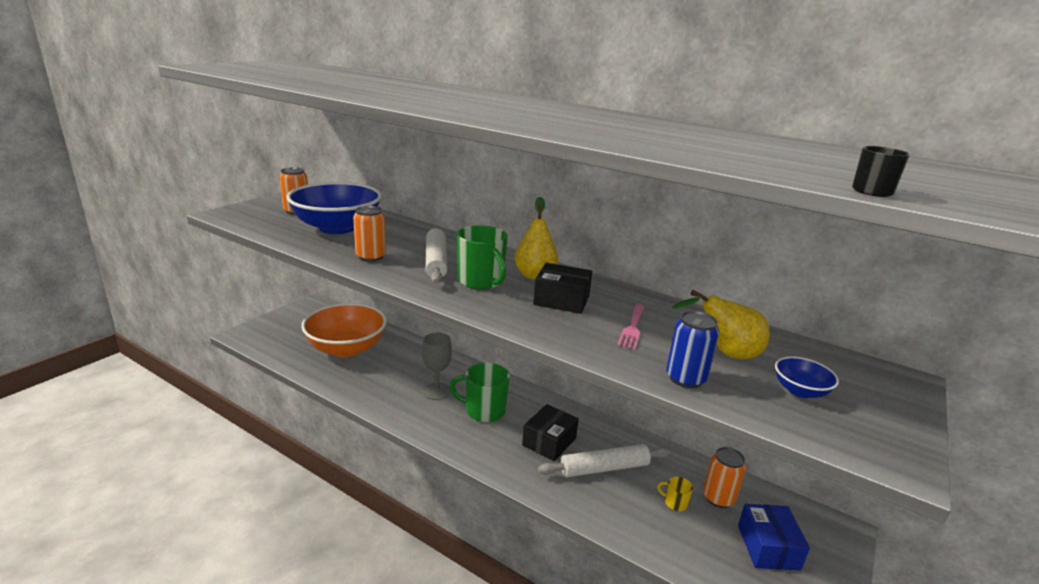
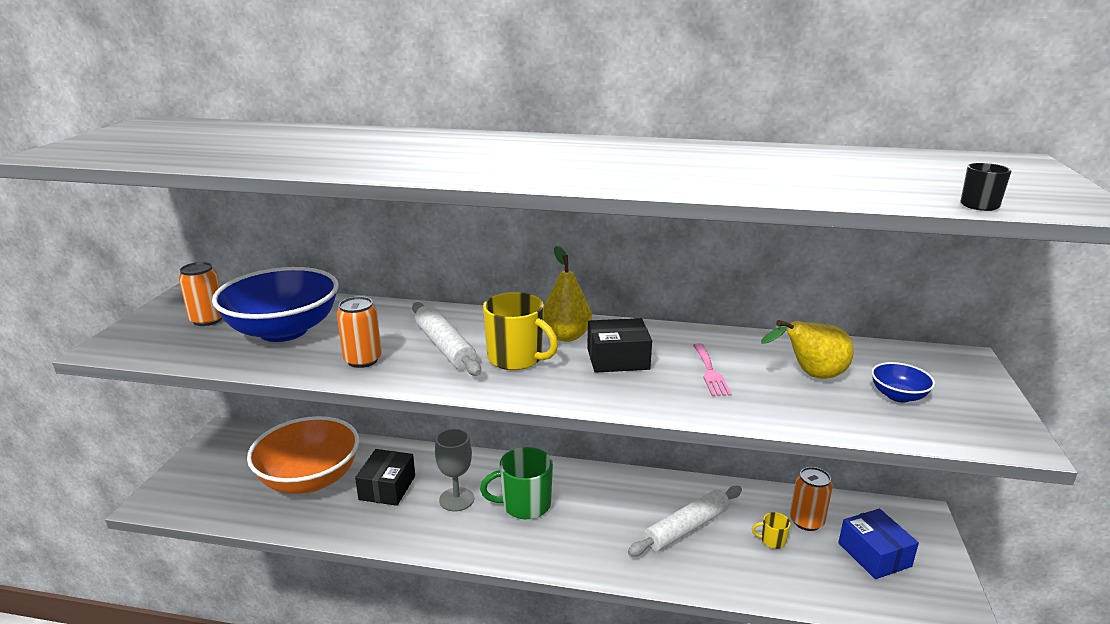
camera: 20 degrees left, 0 degrees up
(481, 281) = (516, 358): green mug -> yellow mug
(549, 442) = (615, 518): black box -> black box (387, 487)
(685, 378) = (799, 413): blue can -> none

